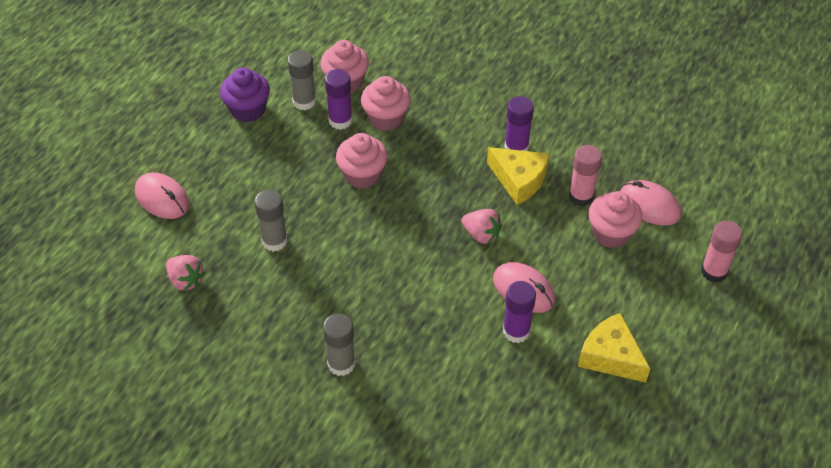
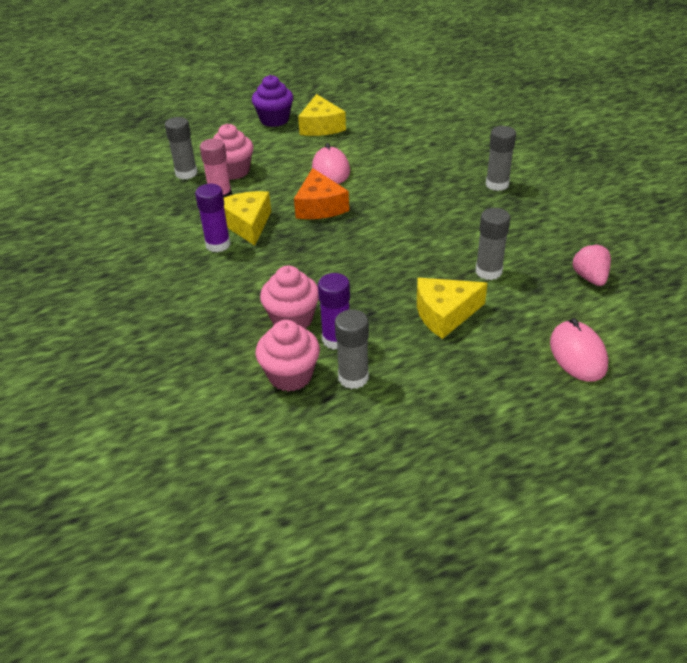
camera: 140 degrees left, 10 degrees down
(248, 110) = (421, 401): purple cupcake -> purple cupcake (274, 120)
(280, 181) = (445, 314): none -> yellow cheese
(362, 175) = (365, 284): pink cupcake -> none
(481, 234) = (320, 206): pink strawberry -> orange cheese
(516, 331) = (362, 155): purple glue stick -> none
(649, 205) = (186, 173): pink mouse -> grey glue stick
(714, 271) = (205, 132): pink glue stick -> none

